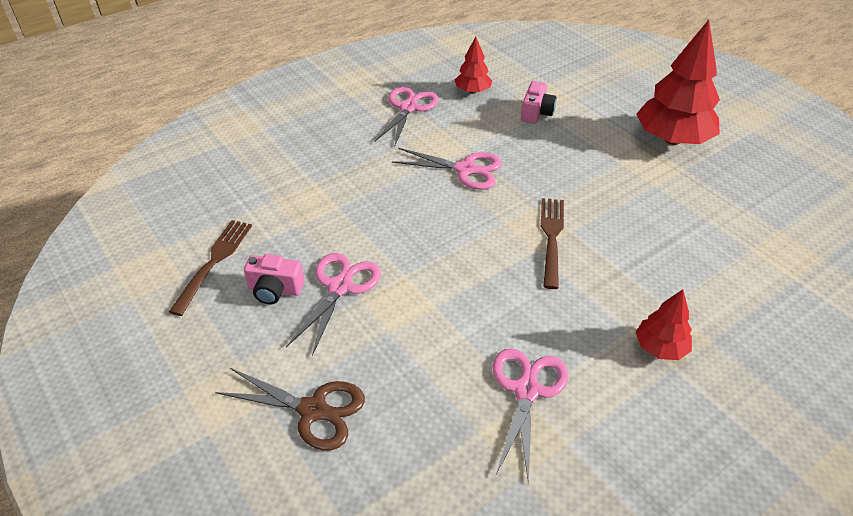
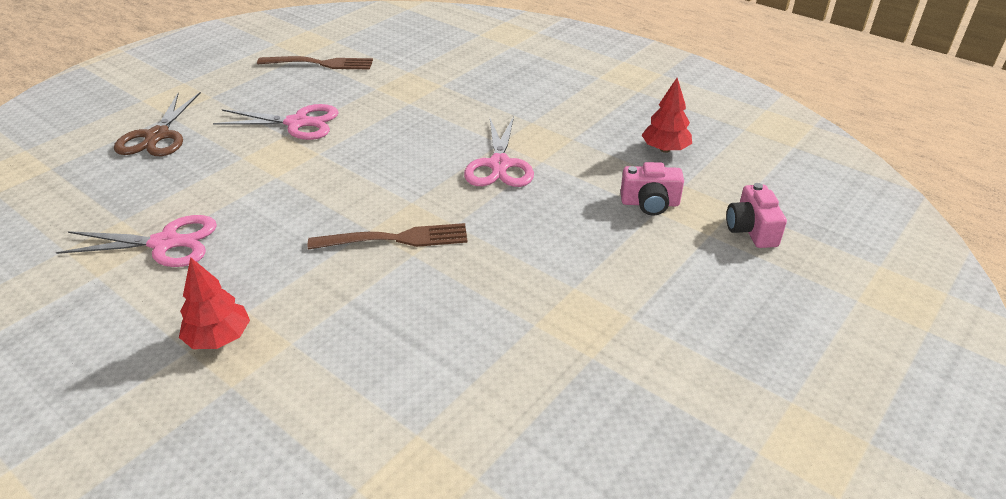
camera: 75 degrees right, 5 degrees down
(275, 290) = (291, 95): pink camera -> pink camera (751, 230)
(408, 108) = (598, 112): pink scissors -> none
(672, 139) = (665, 341): red tree -> none

